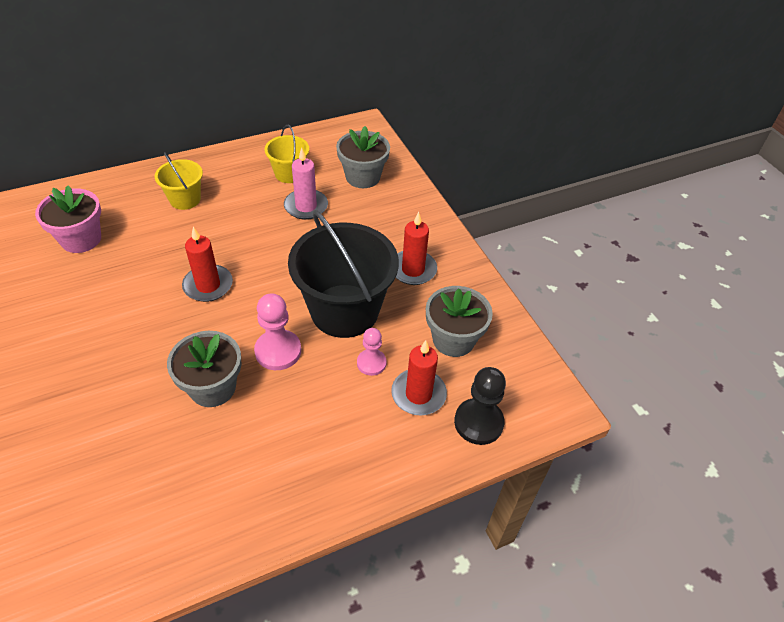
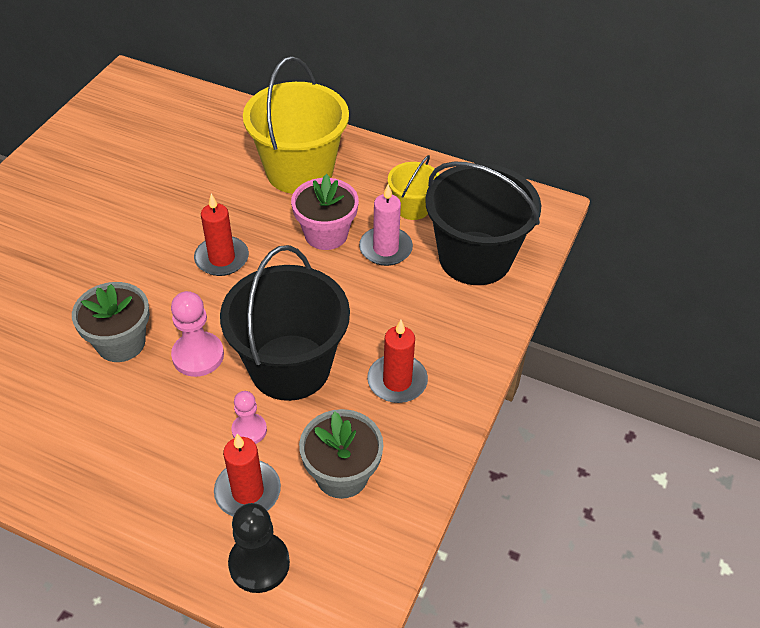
camera: 50 degrees right, 0 degrees up
(81, 239) = (189, 152): pink flower pot -> pink flower pot (326, 234)
(185, 199) = (299, 171): yellow bucket -> yellow bucket, size x1.97
(363, 177) = (475, 258): grey flower pot -> black bucket

